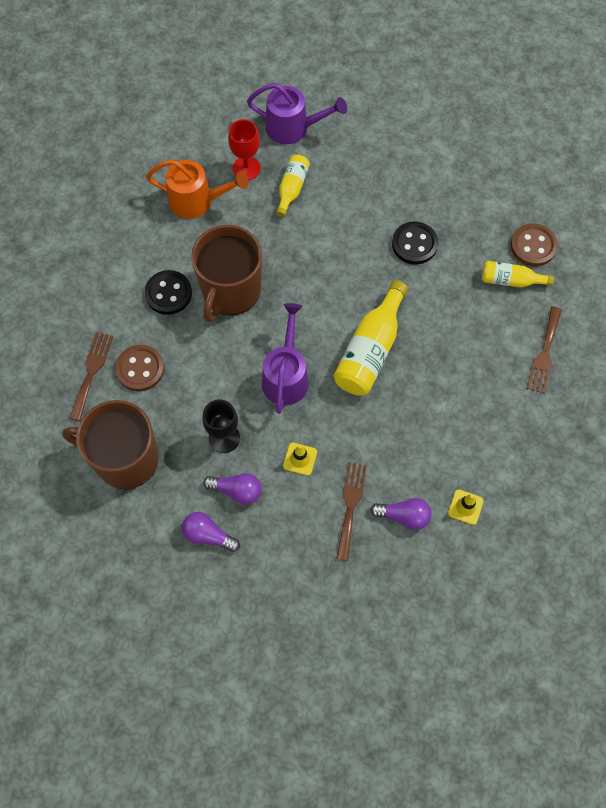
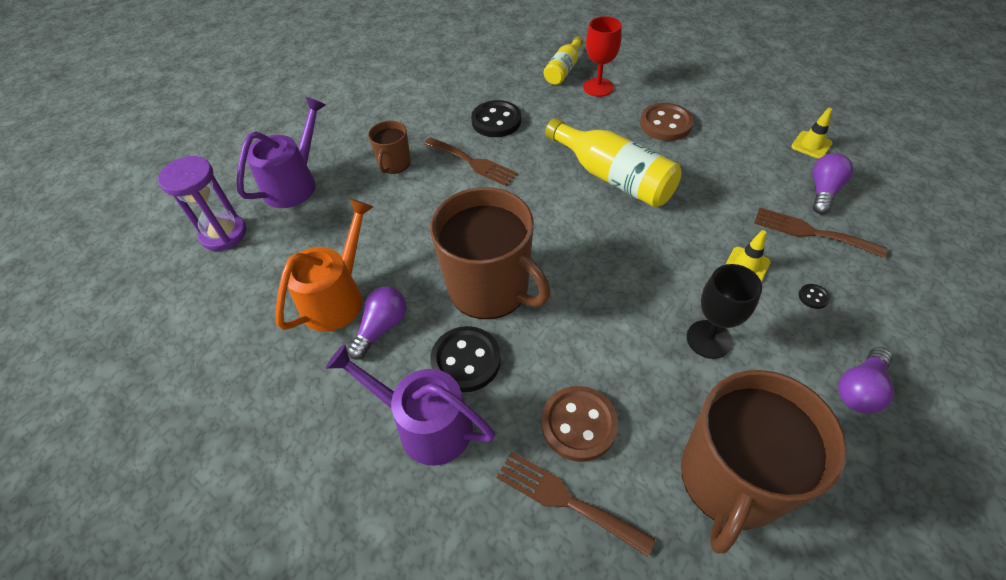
camera: 70 degrees left, 15 degrees down
(231, 107) = (224, 234): none -> purple hourglass
(237, 490) = (790, 341): purple light bulb -> purple light bulb (382, 327)
(246, 168) = (321, 236): red goblet -> red goblet (598, 87)
(282, 506) = (813, 297): none -> black button
(286, 376) = (629, 256): purple watering can -> purple watering can (425, 424)
(292, 189) = (375, 200): yellow bottle -> none
(336, 186) = (394, 163): none -> brown mug
(533, 246) = (532, 51): brown button -> brown button (665, 124)
(544, 353) = (648, 66): brown fork -> brown fork (473, 163)

